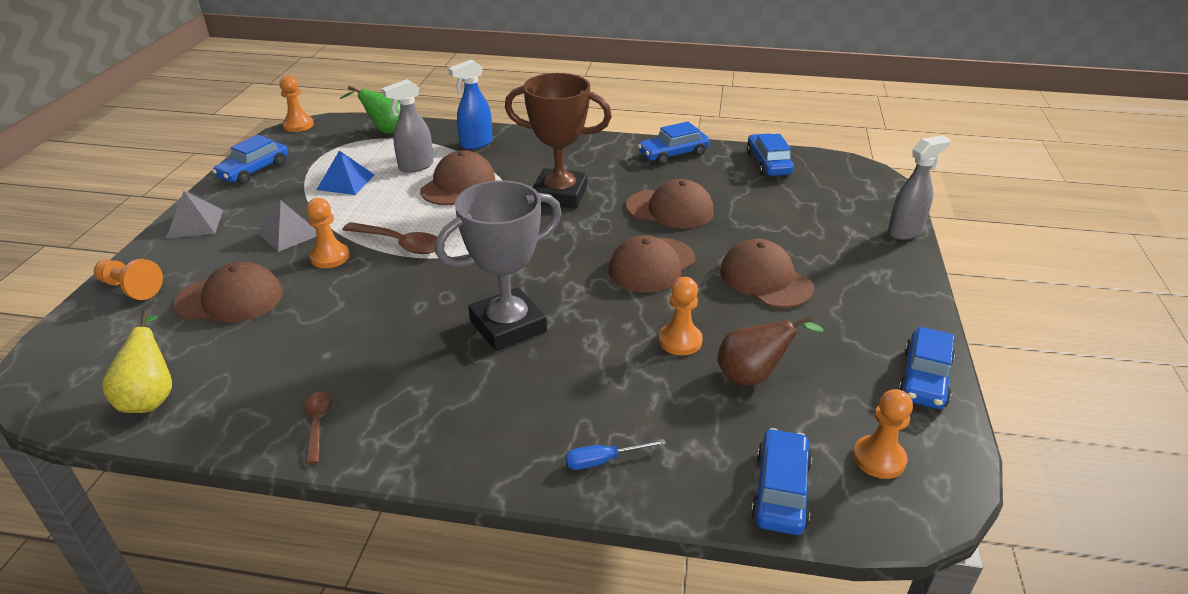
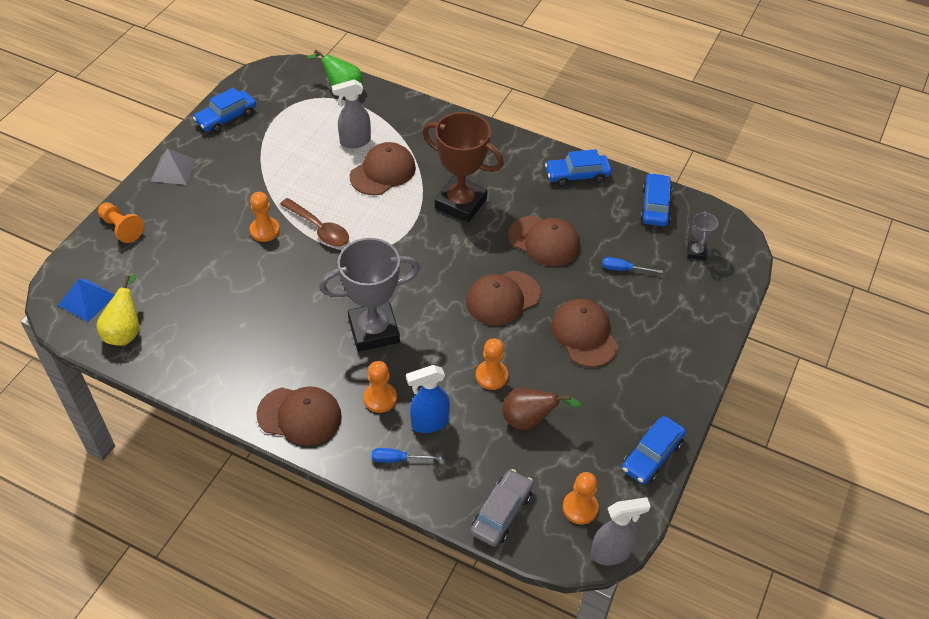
camera: 15 degrees right, 15 degrees up
(230, 299) = (187, 255): brown cap -> brown cap (299, 415)
(289, 233) = (240, 197): grey pyramid -> none
(298, 125) = (271, 66): orange pawn -> orange pawn (380, 398)
(317, 424) = (225, 381): brown spoon -> none
(346, 182) = (295, 148): blue pyramid -> blue pyramid (87, 300)
(476, 144) = (412, 124): blue spray bottle -> blue spray bottle (429, 423)
(770, 216) = (623, 269): none -> blue screwdriver
(780, 491) = (501, 513): blue car -> grey car
(835, 190) = (696, 252): none -> grey trophy
(905, 232) = (728, 313): grey spray bottle -> grey spray bottle (611, 553)

